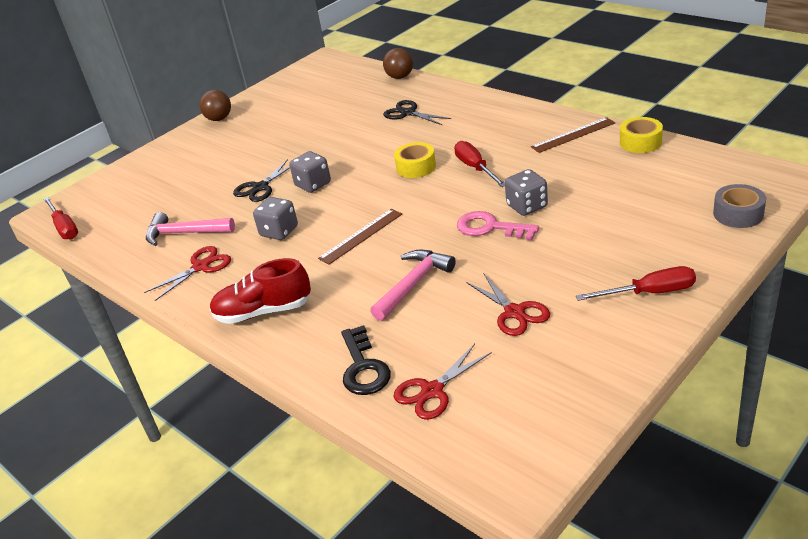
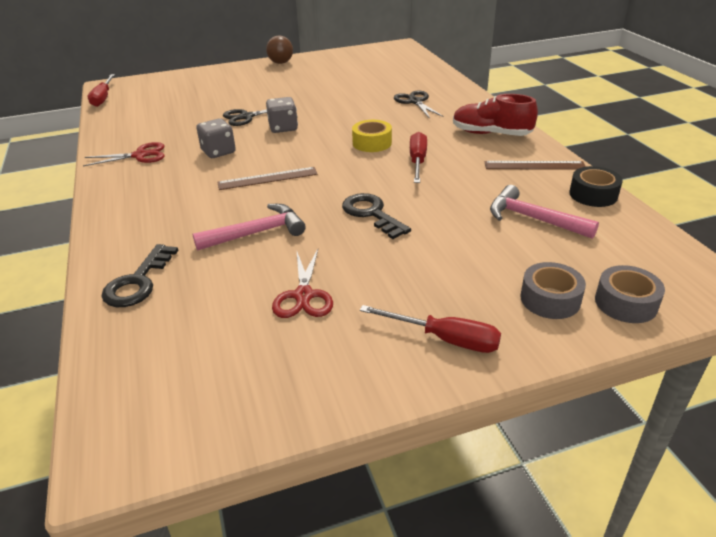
camera: 25 degrees right, 0 degrees up
(184, 233) = (161, 129): pink hammer -> pink hammer (533, 219)
(263, 311) = (133, 205): red shoe -> red shoe (491, 134)
(400, 77) = (441, 74): brown ball -> none
(432, 391) = (158, 330): red scissors -> none
(490, 227) = (372, 214): pink key -> black key
(527, 206) = (423, 209): grey dice -> none
(640, 142) = (593, 194): yellow tape -> black tape
(689, 233) = (550, 299): none -> grey tape

